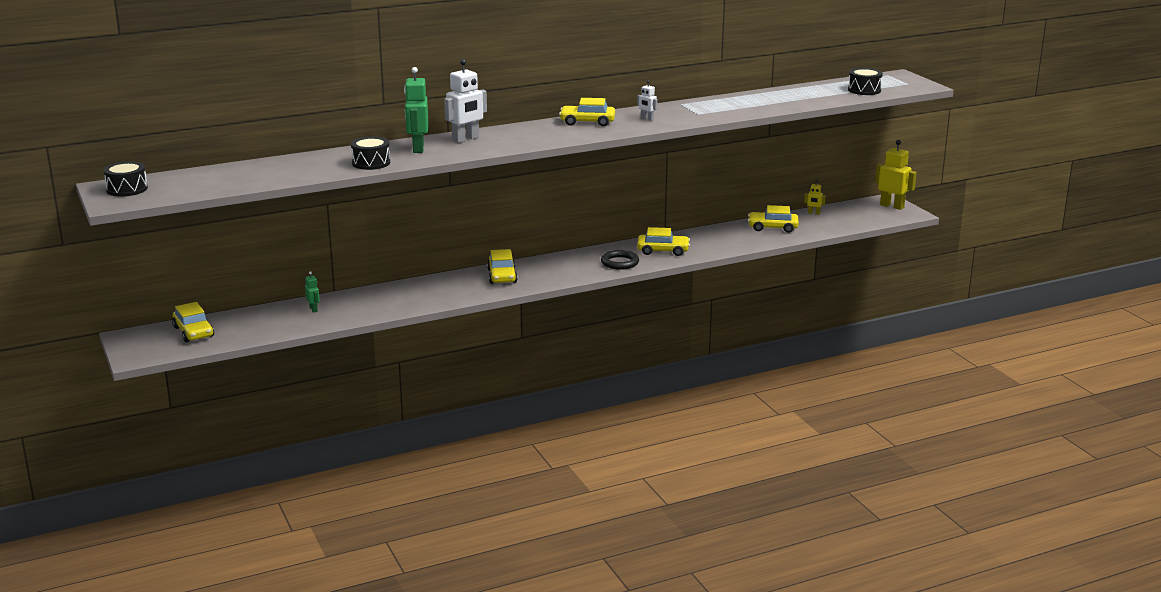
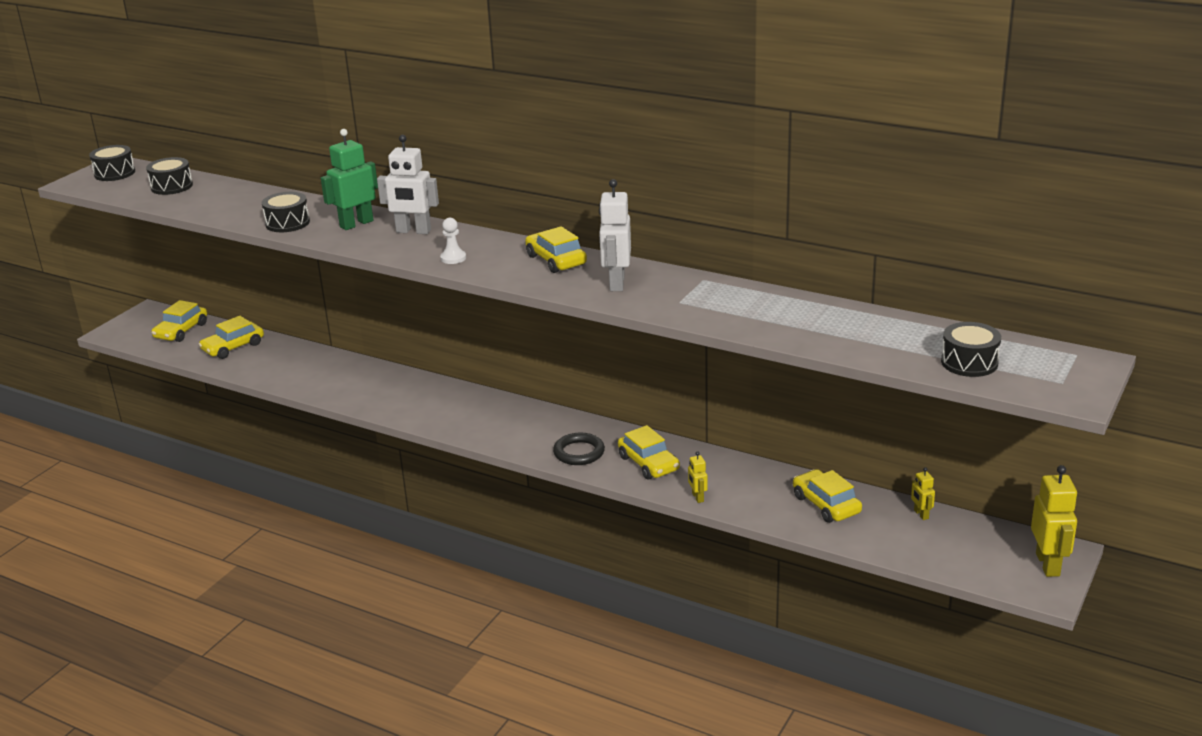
camera: 55 degrees right, 5 degrees up
(208, 178) = (172, 186): none -> black drum
(313, 309) = (279, 356): green robot -> none
(502, 276) = (460, 405): yellow car -> yellow car (233, 347)
(531, 140) = (453, 258): none -> white pawn
(647, 119) = (616, 283): white robot -> white robot, size x1.98
(718, 251) = (697, 497): none -> yellow robot

